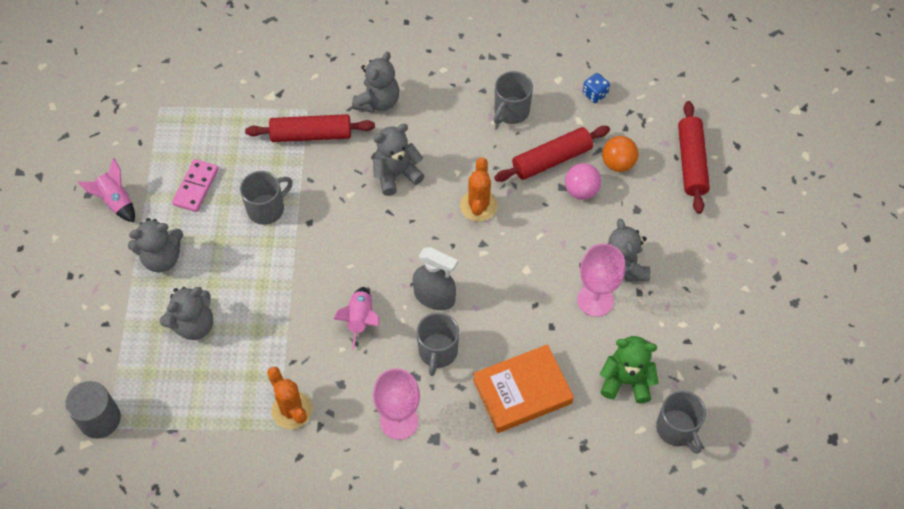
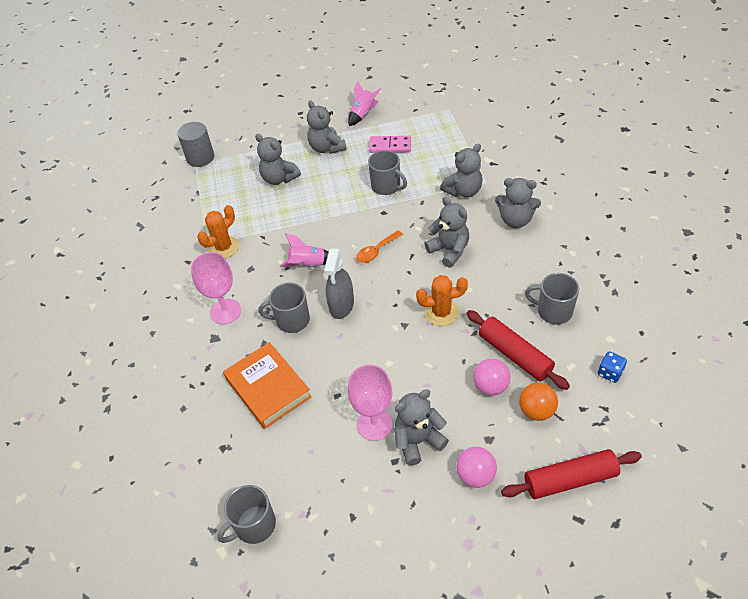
camera: 80 degrees right, 10 degrees down
(311, 135) = (463, 191): red rolling pin -> grey teddy bear
(368, 244) = (376, 251): none -> orange spoon
(626, 381) = (296, 469): green teddy bear -> none
(670, 231) = (475, 475): none -> pink ball

